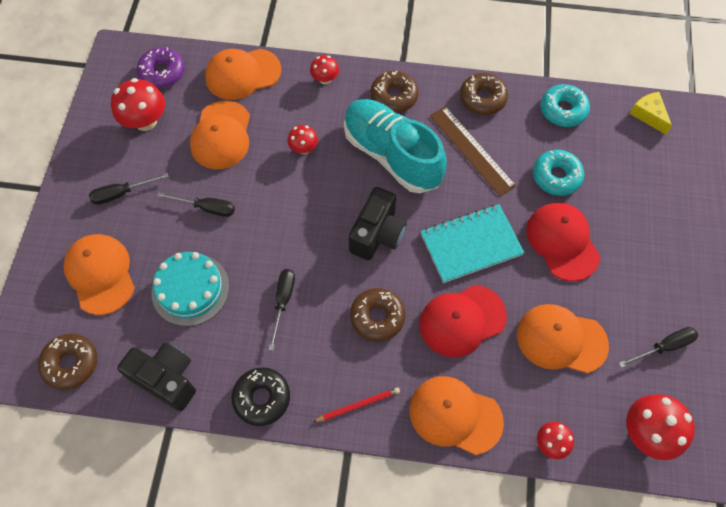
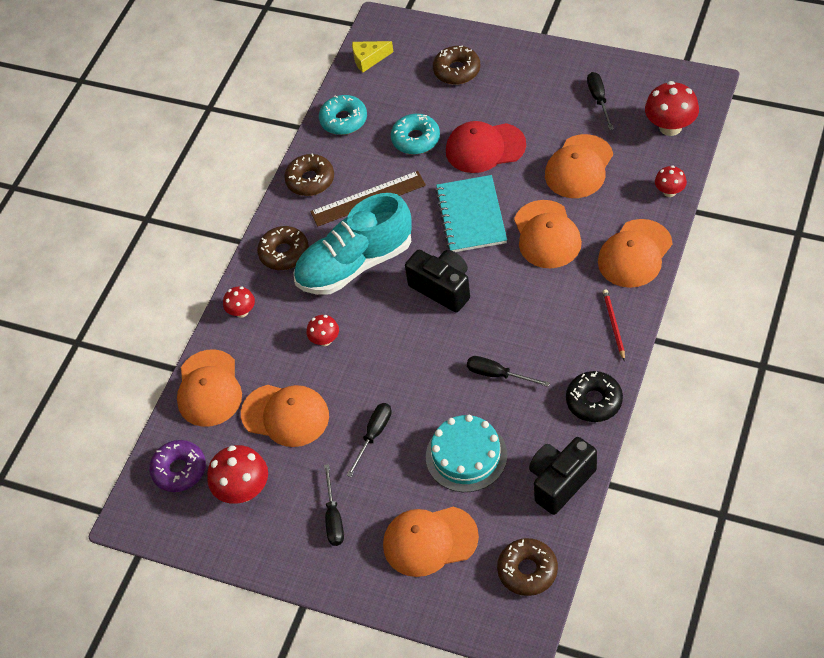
camera: 70 degrees left, 10 degrees down
(377, 317) = (530, 299): brown donut -> brown donut (457, 70)
(462, 320) = (547, 235): red cap -> orange cap

